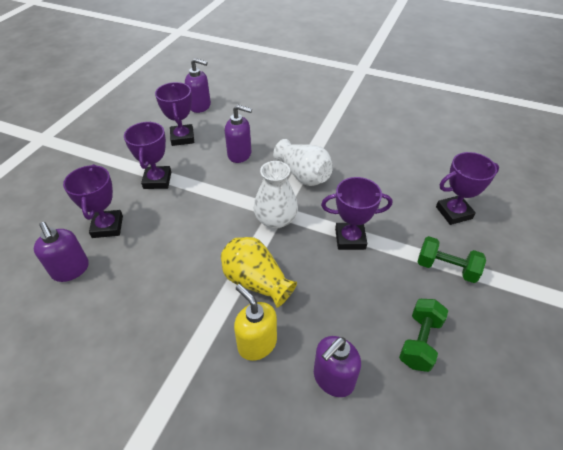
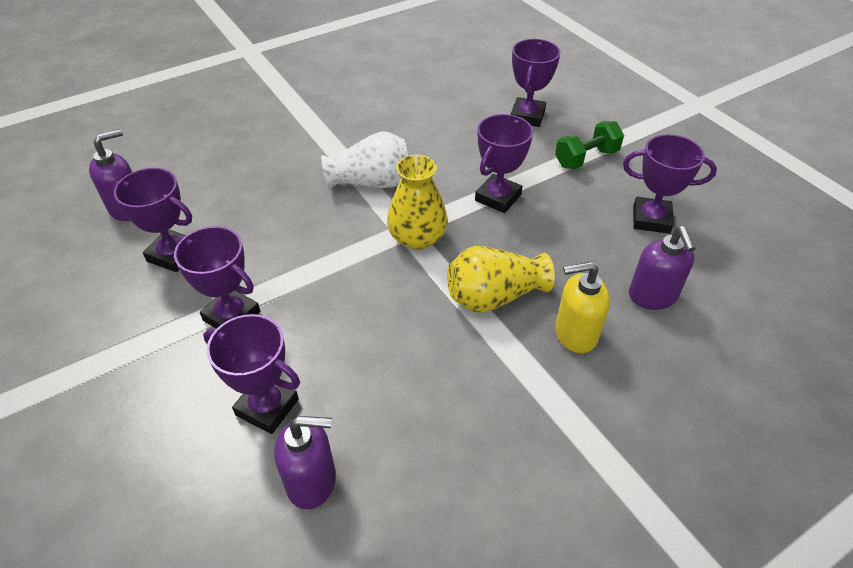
camera: 55 degrees left, 0 degrees up
(240, 154) = (275, 216): purple soap dispenser -> none
(275, 219) = (417, 238): white vase -> yellow vase
(419, 341) = (651, 219): green dumbbell -> purple trophy

